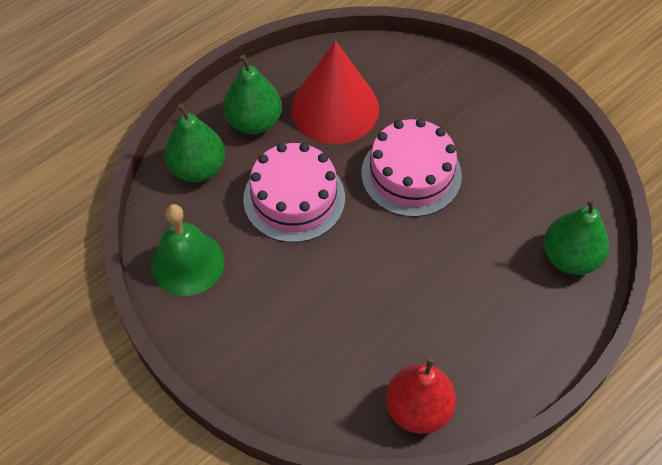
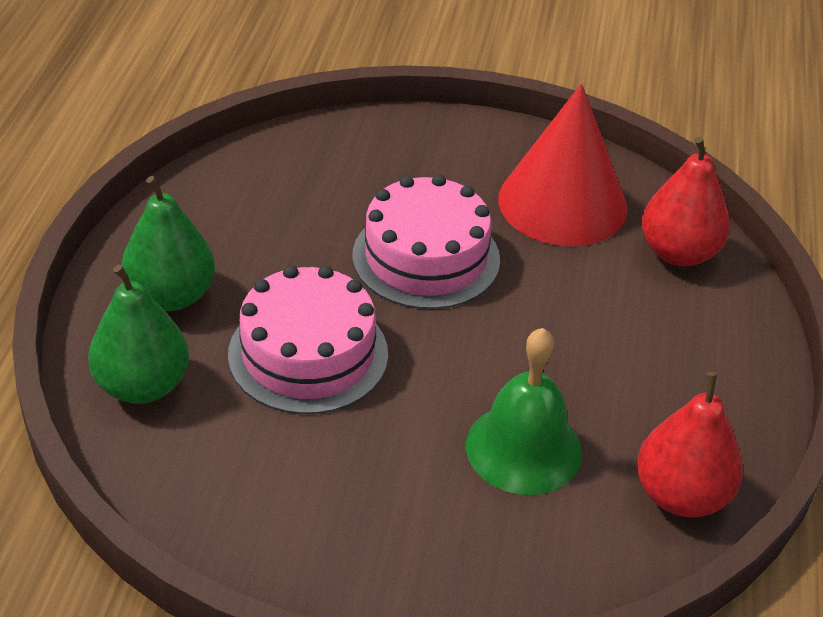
camera: 40 degrees left, 15 degrees down
(187, 263) = (235, 502): green bell -> green bell (523, 448)
(335, 108) = (264, 233): red cone -> red cone (562, 203)
(570, 257) = (678, 253): green pear -> red pear

